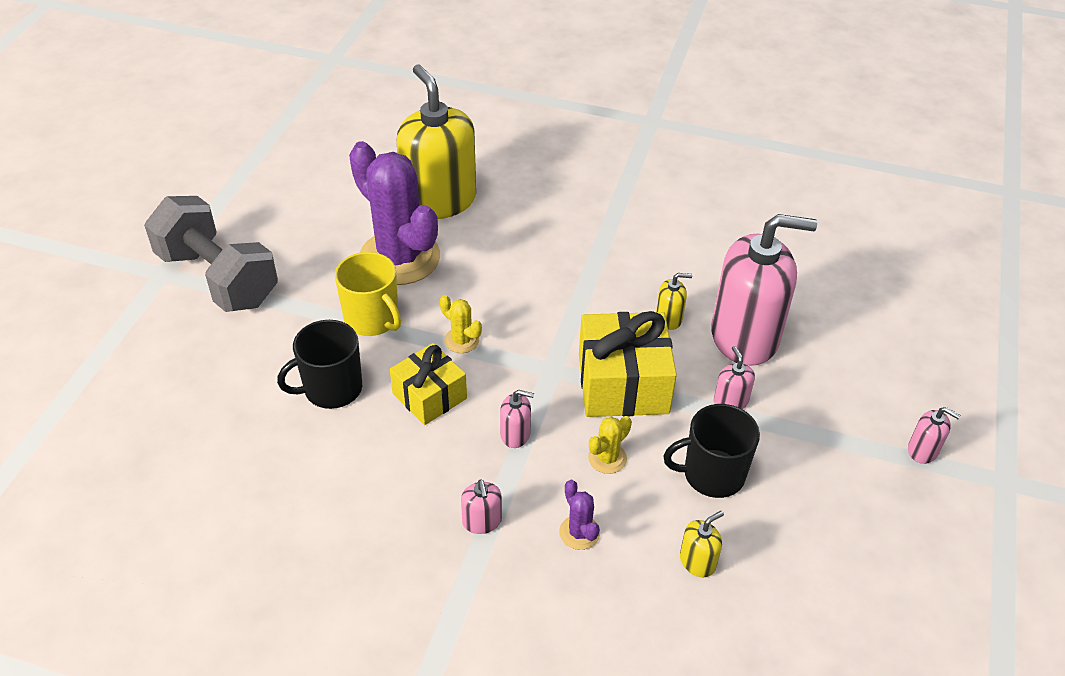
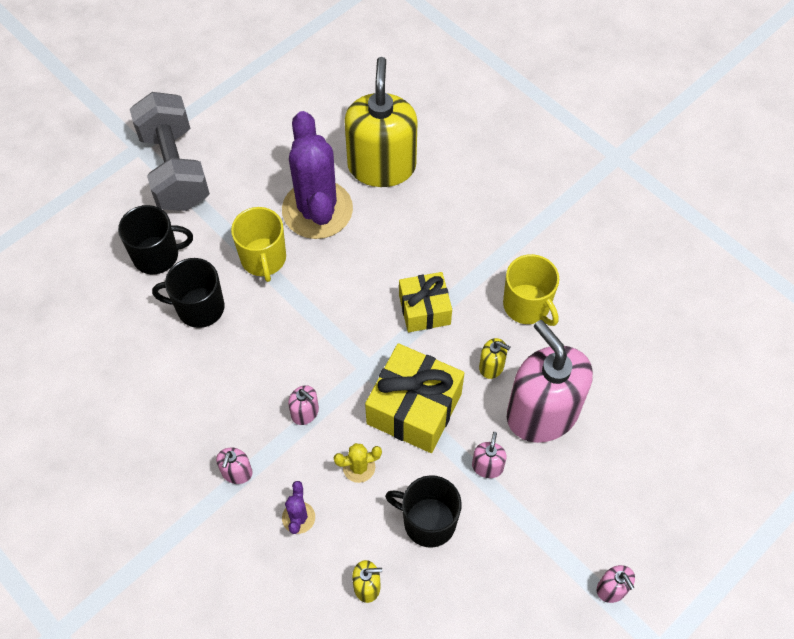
camera: 30 degrees right, 15 degrees up
(250, 360) = (157, 255): none -> black mug
(429, 396) = (264, 348): yellow gift -> yellow gift (424, 309)
(461, 340) = (317, 310): yellow cactus -> none
(663, 258) = (527, 305): none -> yellow mug
(745, 336) = (542, 413): pink soap dispenser -> pink soap dispenser turned 150 degrees counterclockwise

